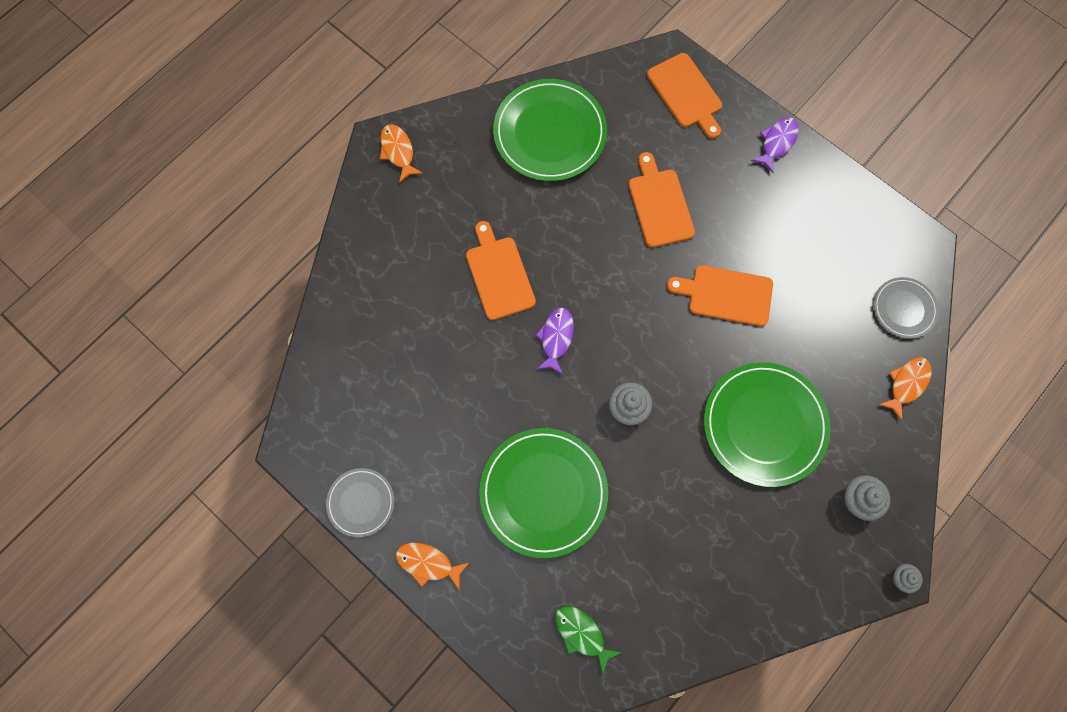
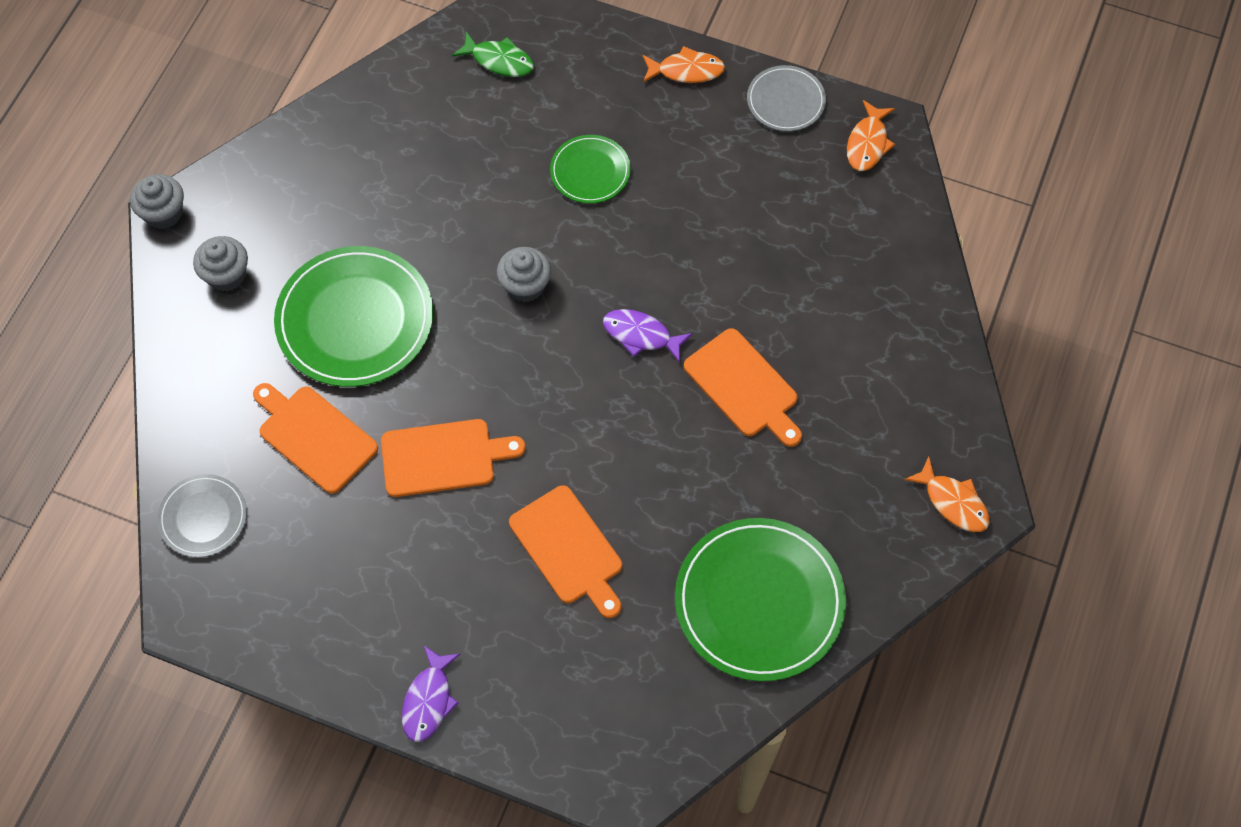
camera: 160 degrees right, 10 degrees down
(543, 492) = (590, 171): green plate -> green plate, size x0.53
(556, 338) = (641, 335): purple fish -> purple fish turned 120 degrees clockwise
(686, 94) = (585, 733): orange cutting board -> orange cutting board (314, 436)
(900, 578) = (163, 213): grey cupcake -> grey cupcake, size x1.59
(906, 384) = (186, 423): orange fish -> orange fish (868, 143)

